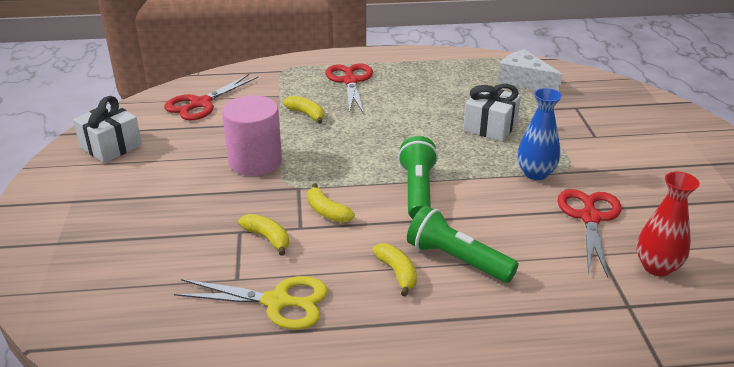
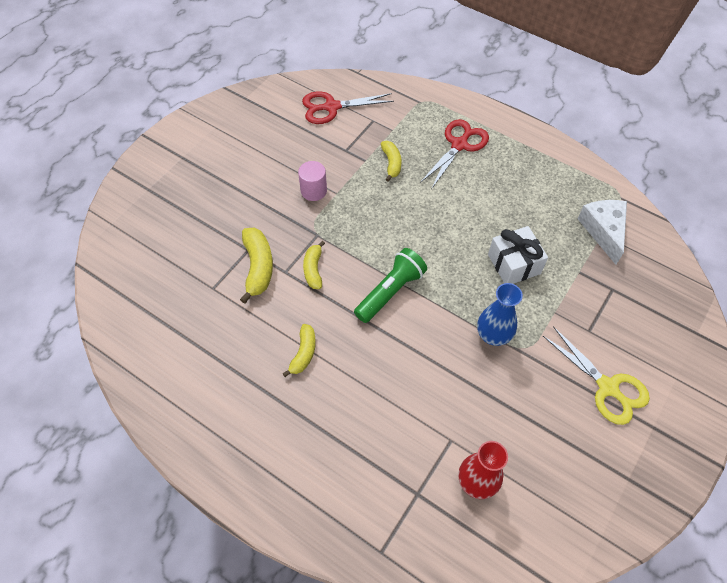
camera: 40 degrees right, 25 degrees up
(111, 146) = (241, 118): white gift -> none
(255, 161) = (313, 191): pink cylinder -> pink cylinder, size x0.60
(267, 238) = (258, 267): yellow banana -> yellow banana, size x1.55
(277, 302) = (217, 323): yellow scissors -> yellow scissors (607, 387)
(457, 259) = (351, 370): green flashlight -> none
(590, 218) = (483, 404): red scissors -> none

